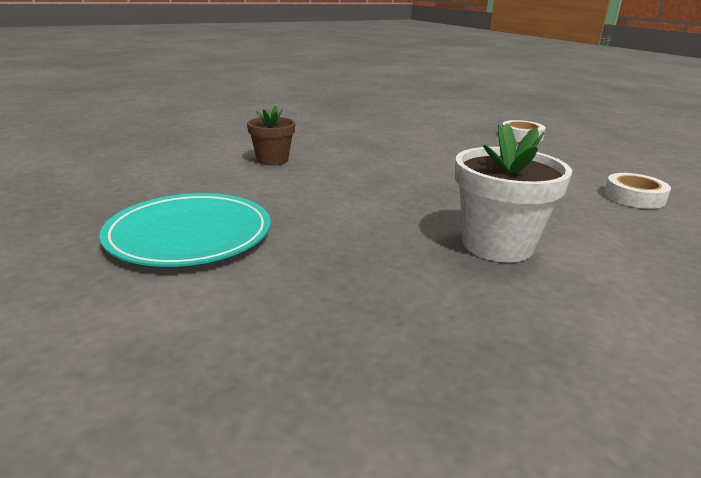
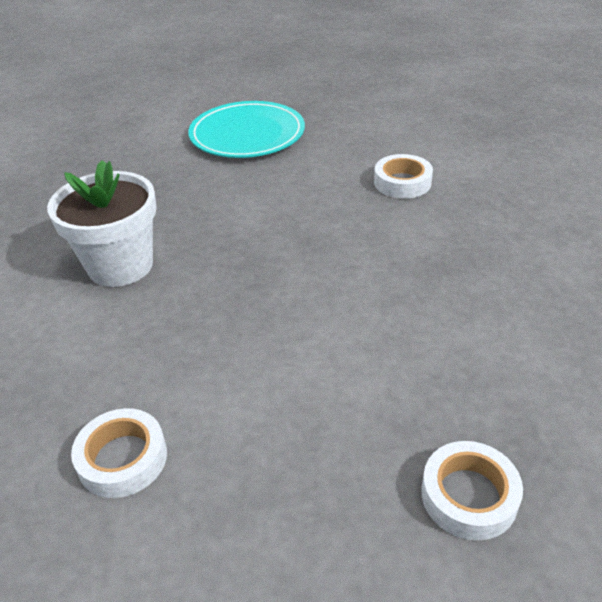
camera: 115 degrees right, 15 degrees up
(272, 160) = (402, 182): brown flower pot -> white tape

